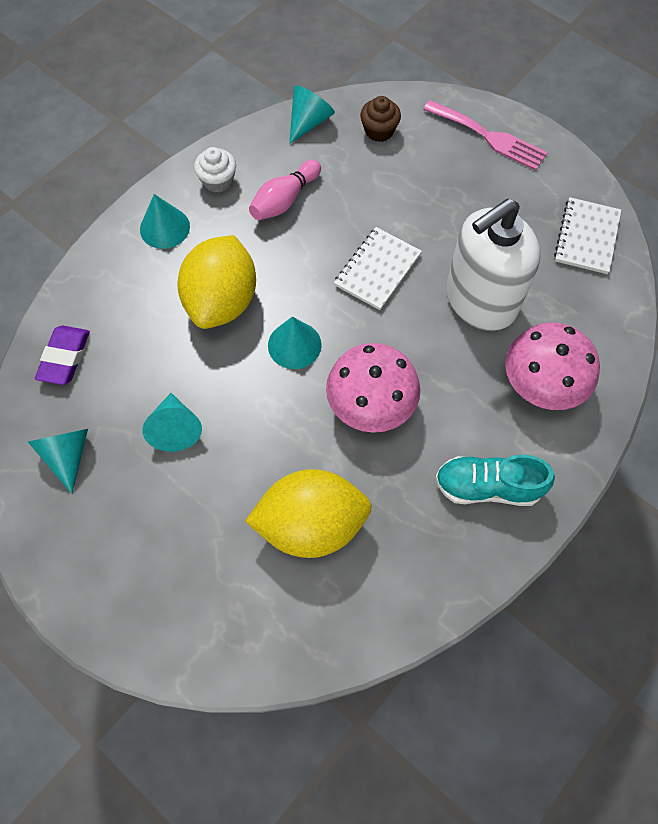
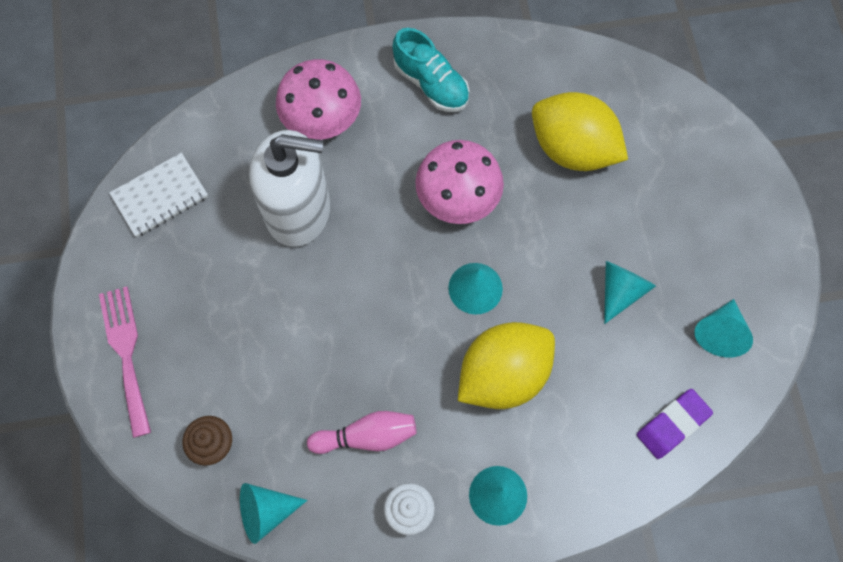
camera: 140 degrees left, 5 degrees up
(377, 270) = (351, 301): white notebook -> none

